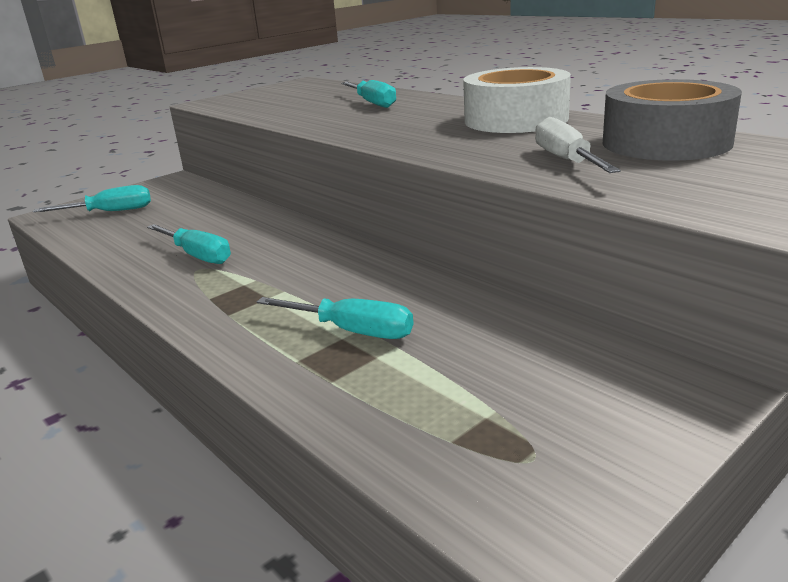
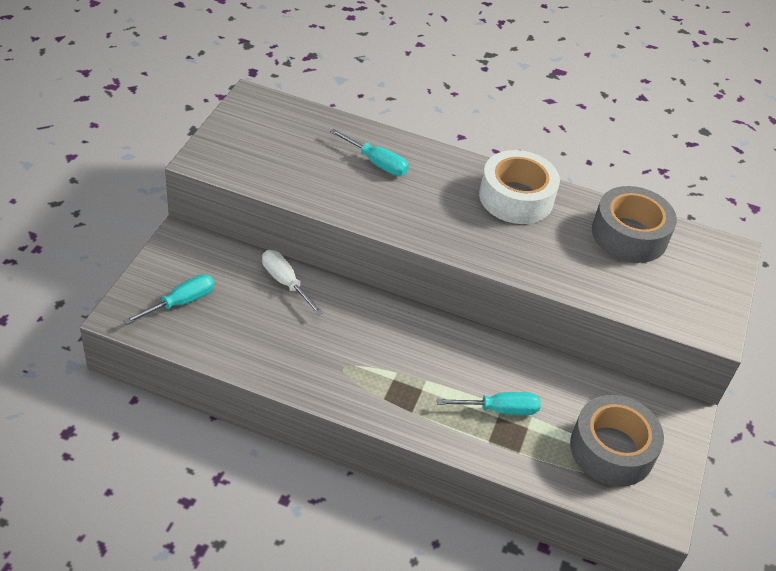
camera: 35 degrees left, 20 degrees up
(197, 255) = (327, 352): turquoise screwdriver -> none
(504, 410) = (611, 449): none -> grey tape
(567, 161) = (588, 269): white screwdriver -> white screwdriver (285, 283)

